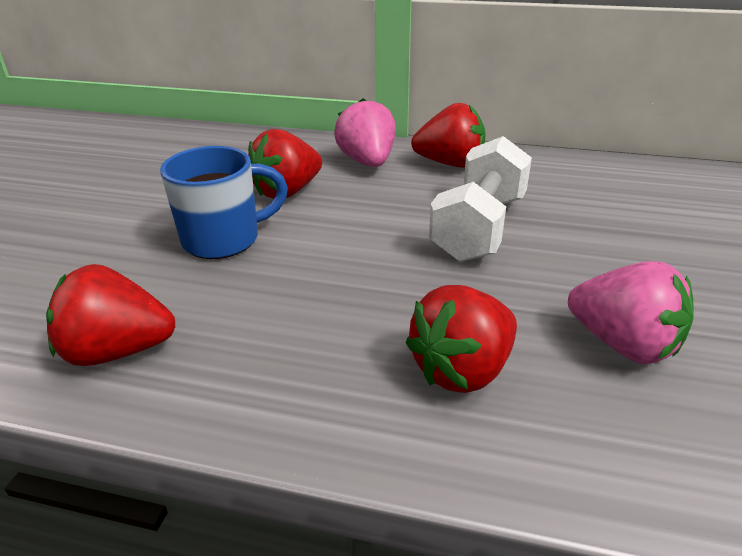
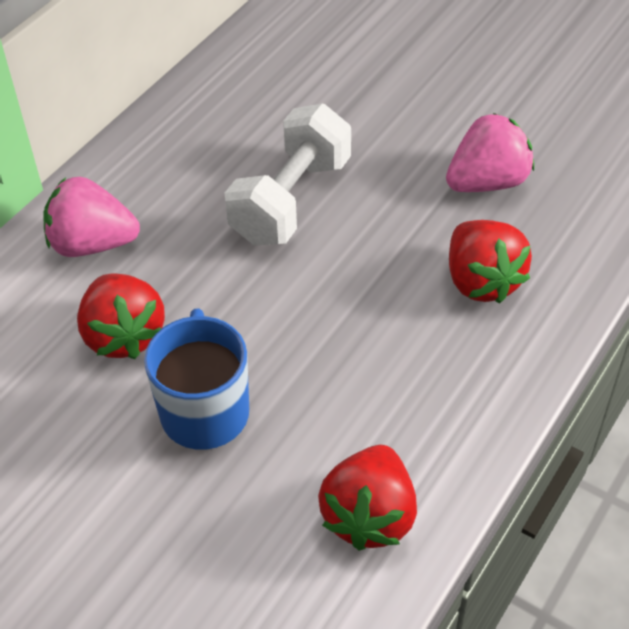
camera: 70 degrees left, 15 degrees up
(450, 164) = (144, 175): red strawberry -> none
(479, 228) = (291, 201): white dumbbell -> white dumbbell turned 75 degrees clockwise

